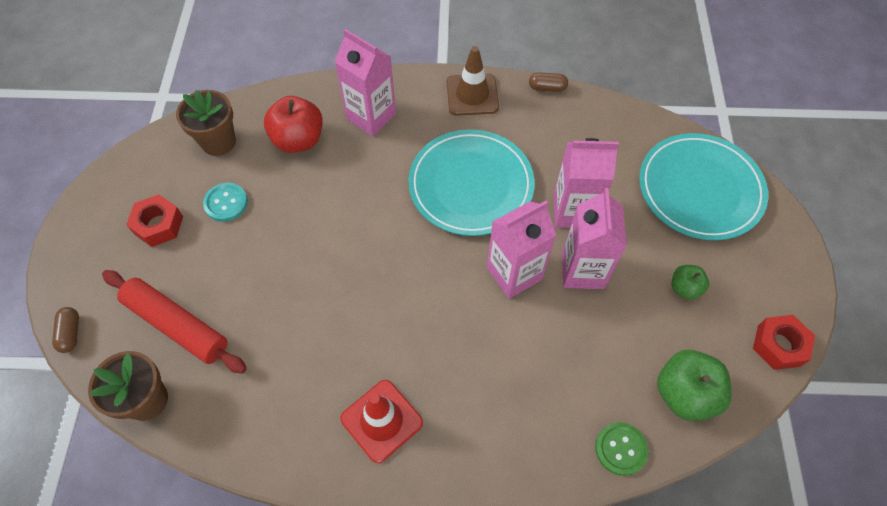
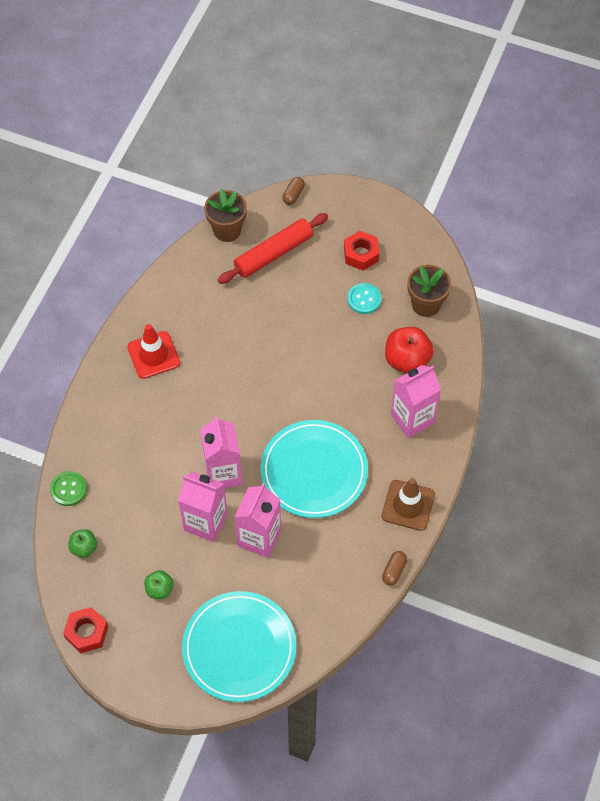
camera: 110 degrees right, 0 degrees up
(71, 333) = (293, 195): brown capsule -> brown capsule turned 75 degrees counterclockwise
(684, 394) = (84, 548): green apple -> green apple, size x0.56

